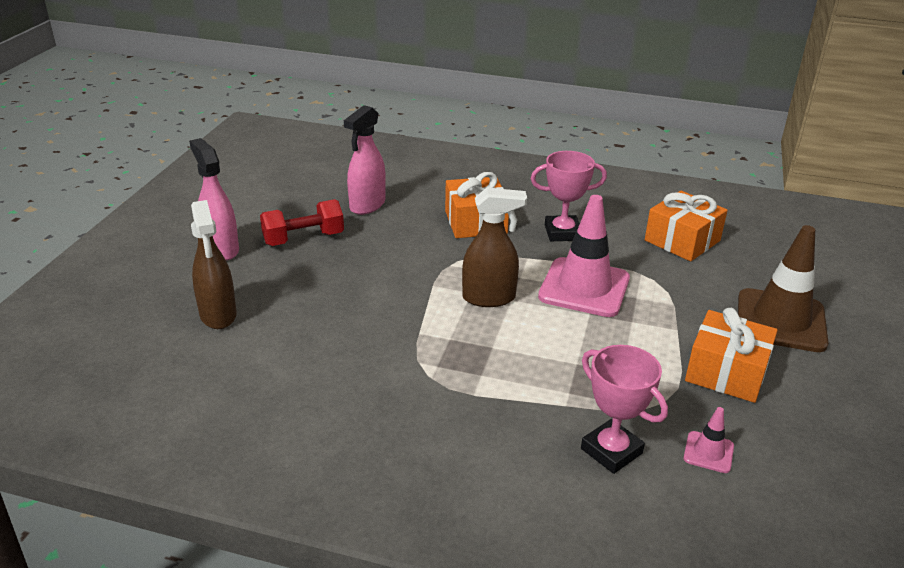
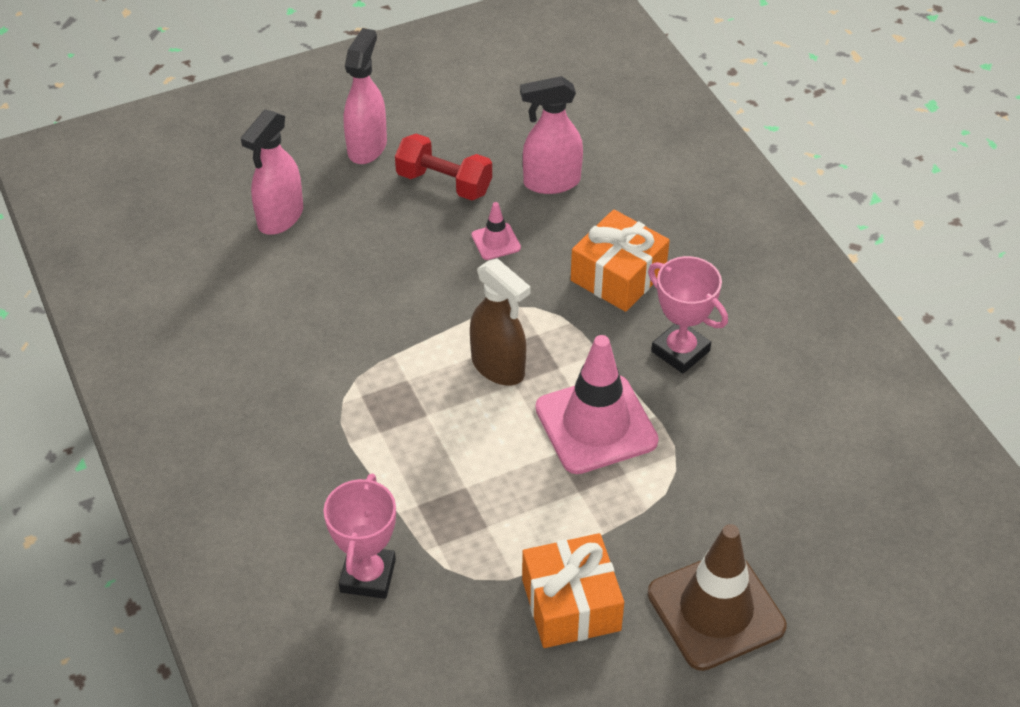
camera: 50 degrees right, 15 degrees up
(218, 315) = (280, 218): brown spray bottle -> pink spray bottle
(682, 240) = (785, 454): orange gift -> none
(708, 452) = (433, 645): pink traffic cone -> pink traffic cone (496, 242)

